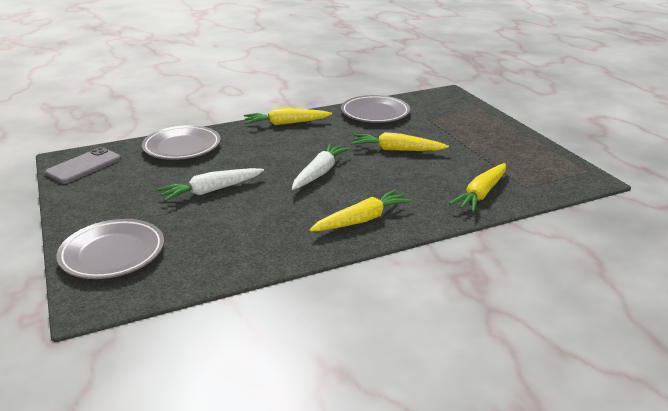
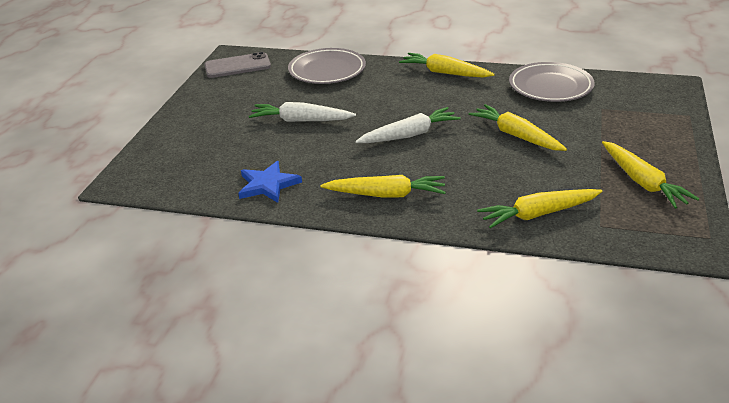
camera: 40 degrees right, 5 degrees up
(112, 253) = (175, 149): grey plate -> none
(252, 249) = (268, 185): none -> blue star
(511, 153) = (643, 182): none -> yellow carrot

